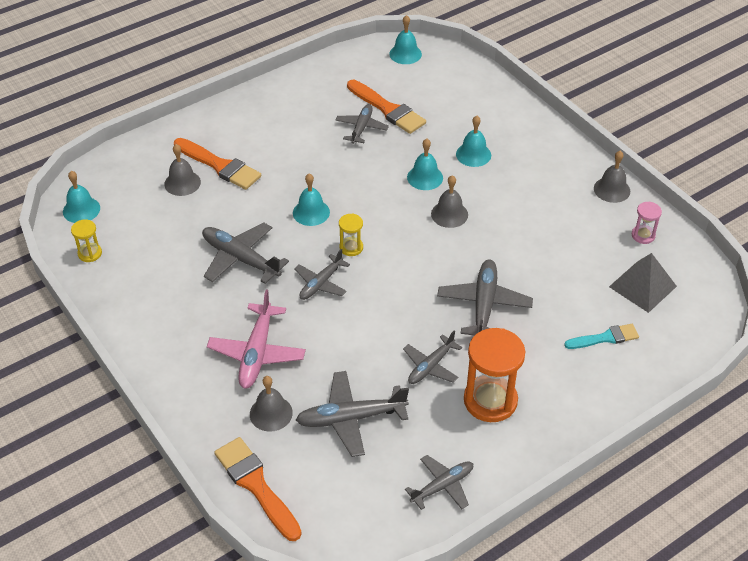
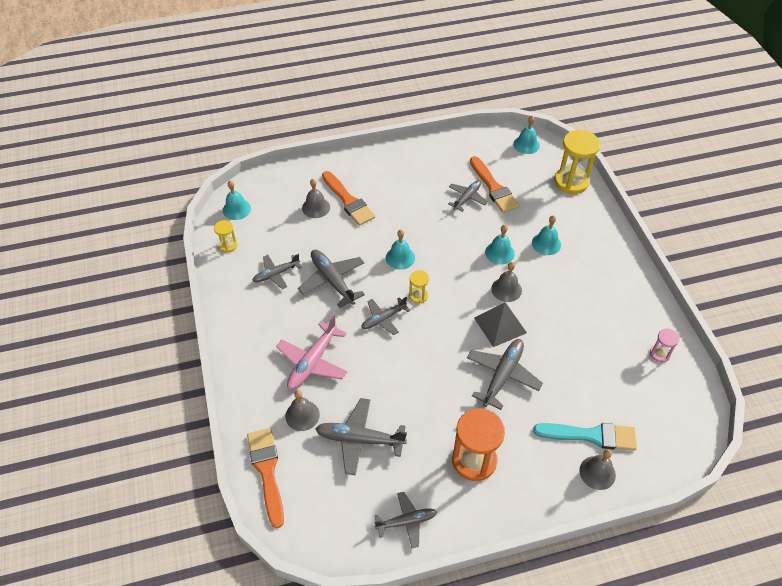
camera: 20 degrees right, 5 degrees up
(431, 366) = (439, 415): grey plane -> grey plane (276, 274)
(473, 82) = (571, 182): none -> yellow hourglass
(605, 338) = (591, 435): turquoise brush -> turquoise brush, size x1.57
(612, 189) = (649, 305): grey bell -> grey bell (597, 472)
(642, 286) = (641, 399): grey pyramid -> grey pyramid (500, 325)

